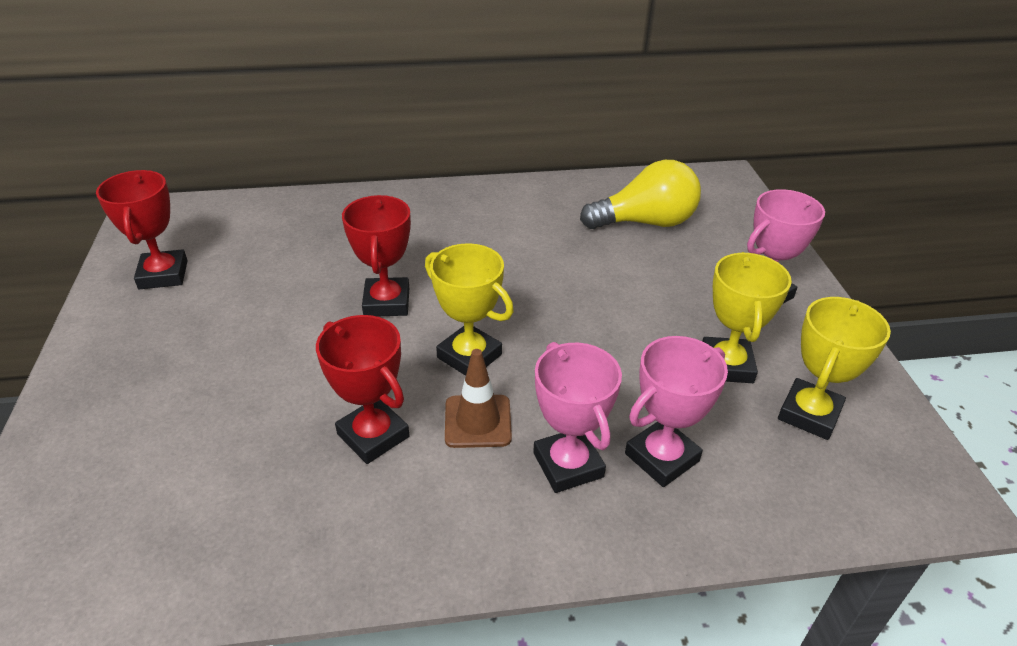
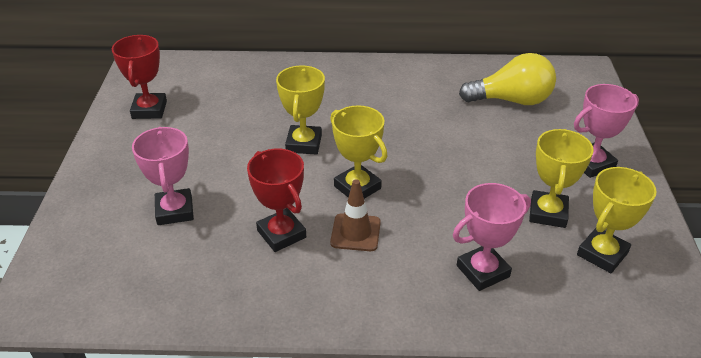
camera: 10 degrees right, 0 degrees up
(386, 302) = (304, 144): red trophy -> yellow trophy
(568, 465) = (414, 268): pink trophy -> pink trophy (175, 211)

